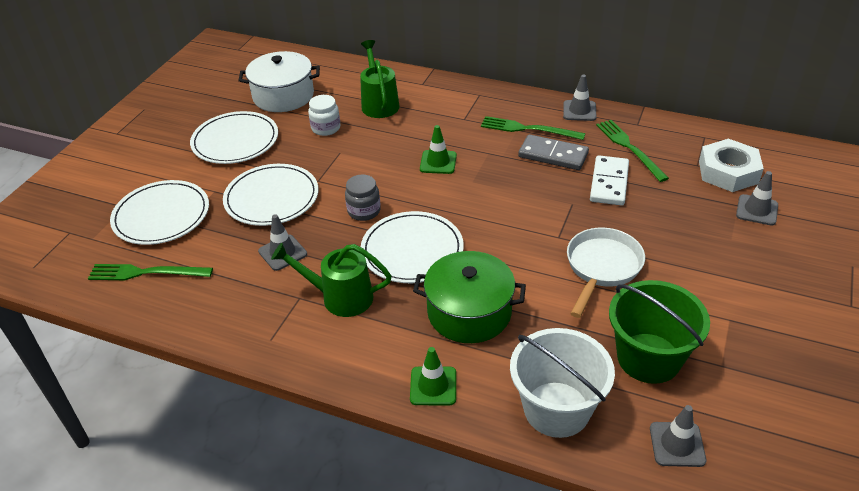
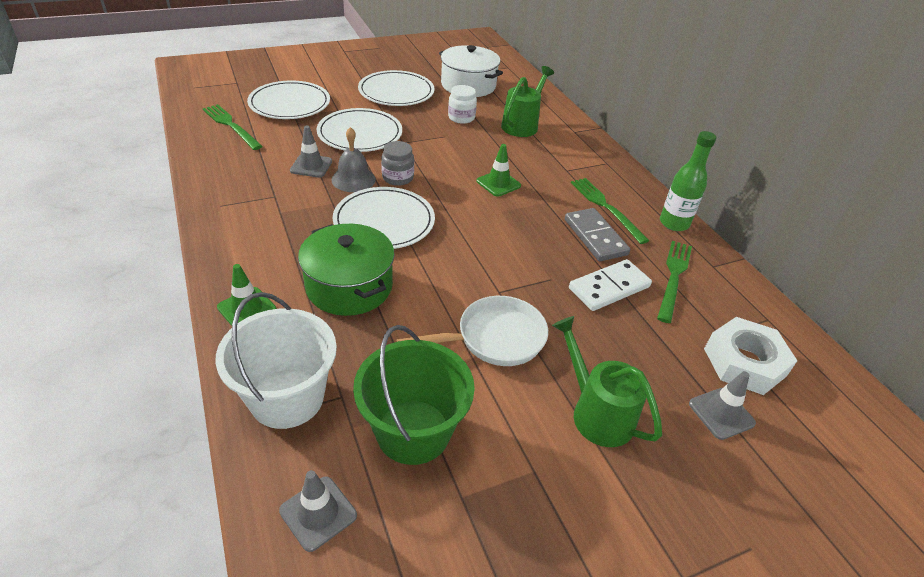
camera: 40 degrees right, 0 degrees up
(334, 237) = (353, 179): none -> grey bell
(340, 297) = (294, 213): green watering can -> green watering can (596, 412)
(579, 111) = (674, 223): grey traffic cone -> green bottle

